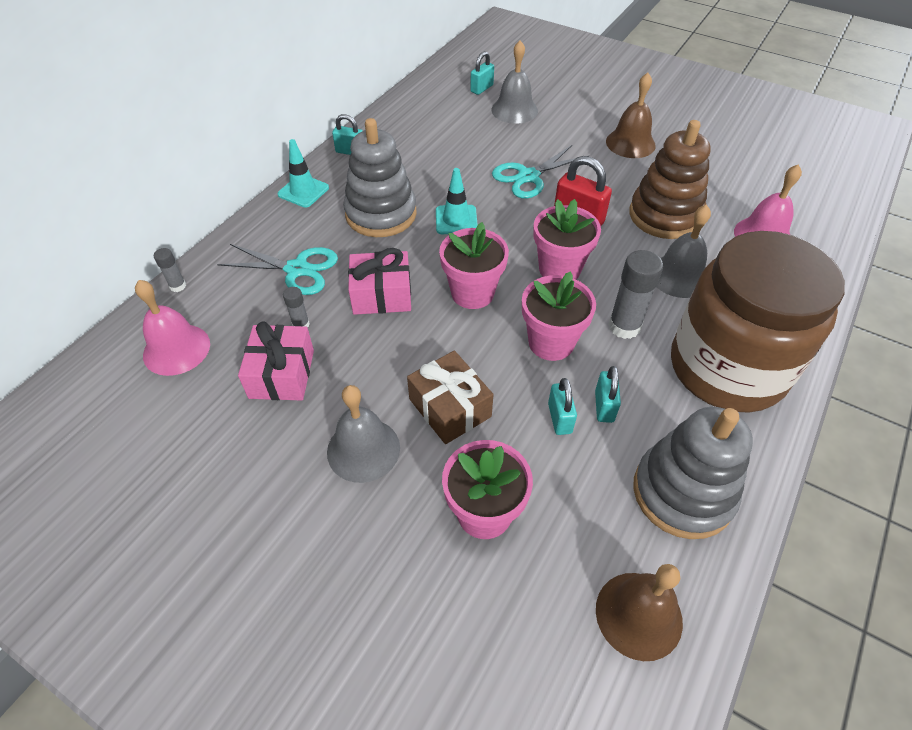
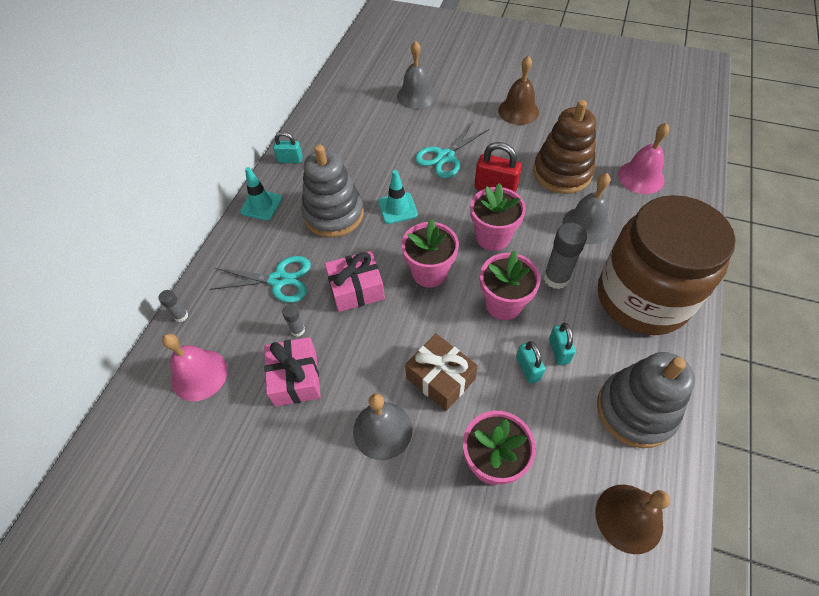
camera: 10 degrees left, 5 degrees up
(481, 88) = (383, 80): turquoise padlock -> none

